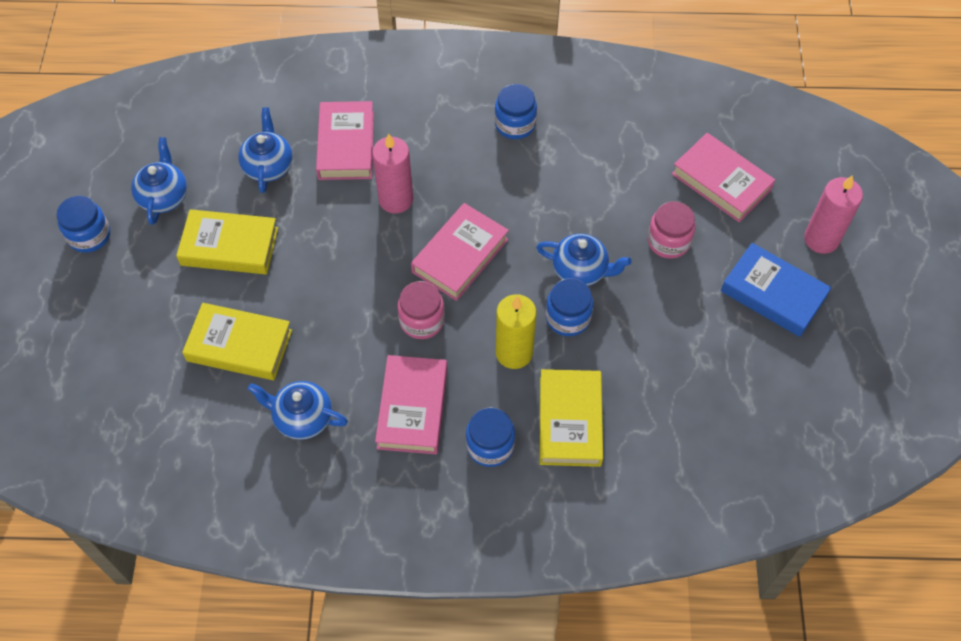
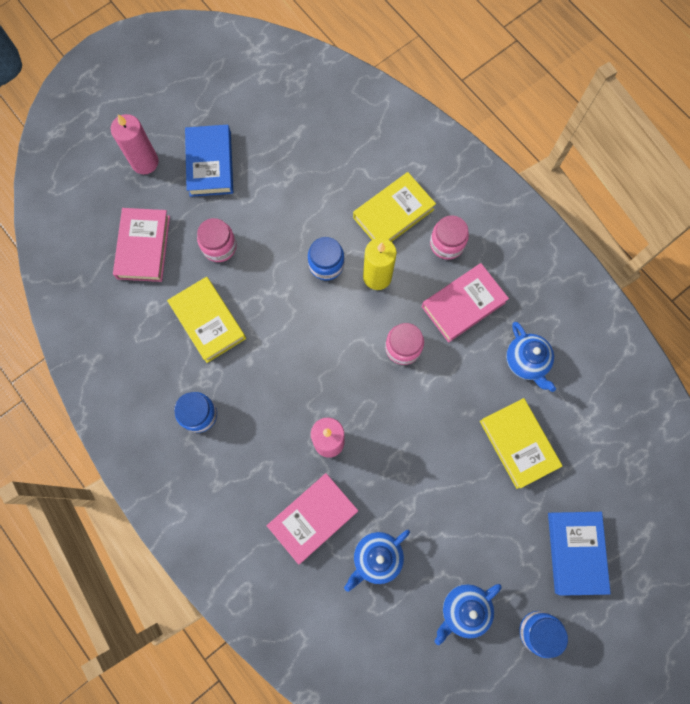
camera: 130 degrees left, 15 degrees up
(109, 314) = (575, 552): none -> blue book
(229, 246) = (459, 521): yellow book -> yellow book (208, 321)
(460, 256) = (337, 363): pink book -> none
(490, 446) = (447, 244): blue jar -> pink jar
(580, 270) = (285, 282): blue teapot -> none

